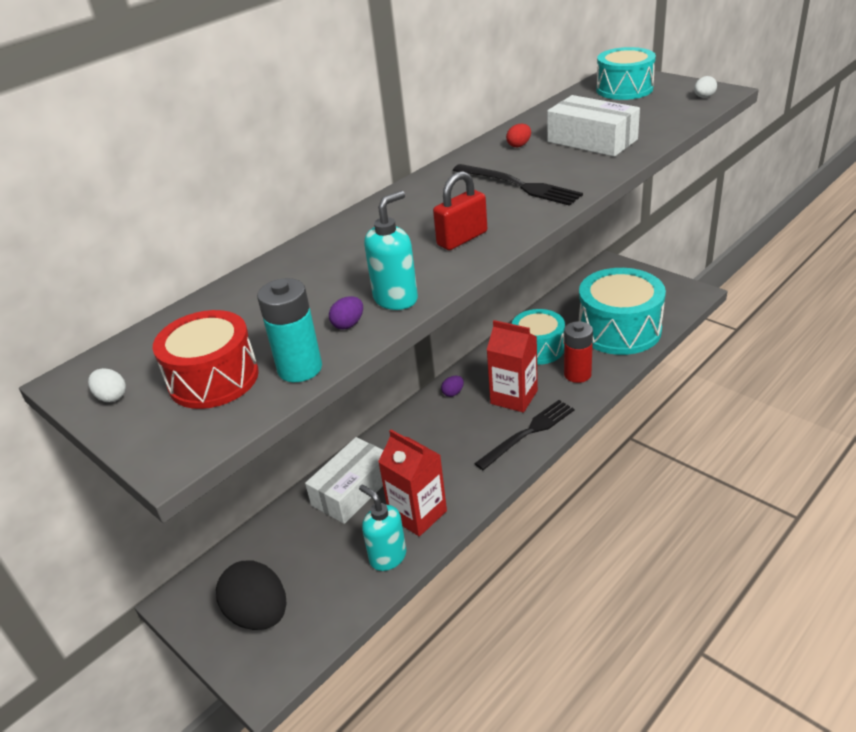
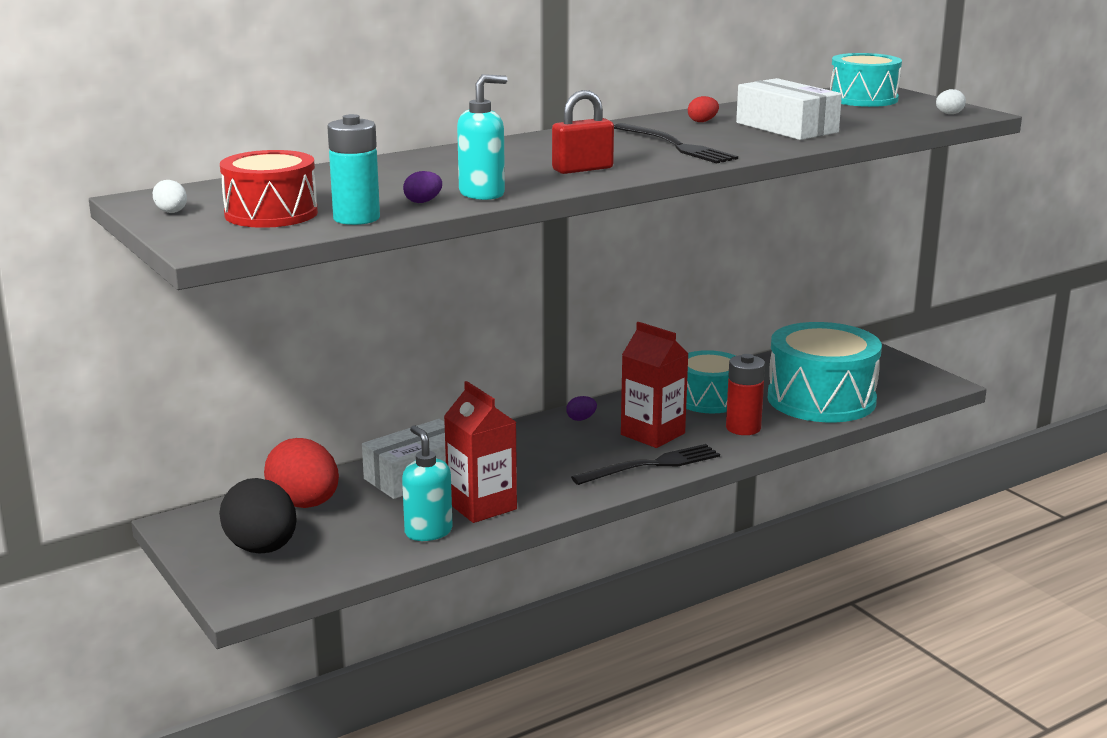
camera: 10 degrees right, 15 degrees down
(274, 549) = (304, 504): none -> red egg

